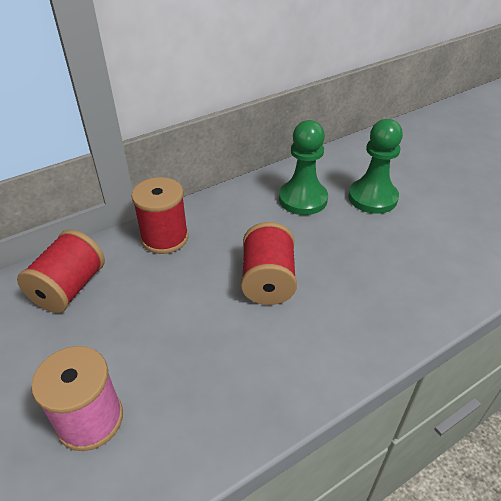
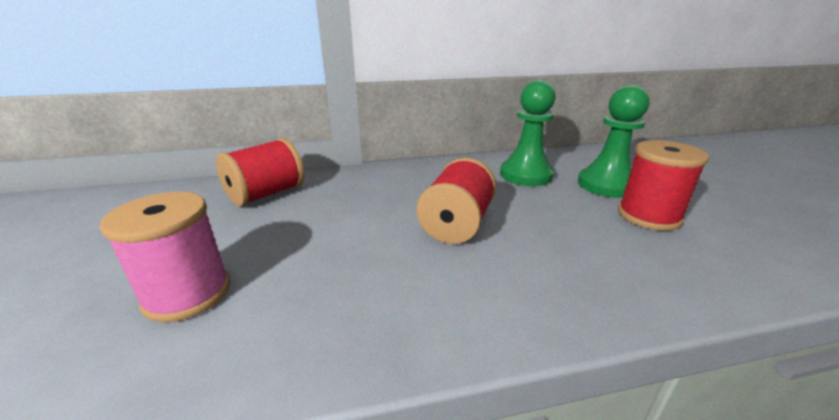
camera: 20 degrees right, 15 degrees down
(165, 238) = (374, 178): red spool -> red spool (648, 216)

